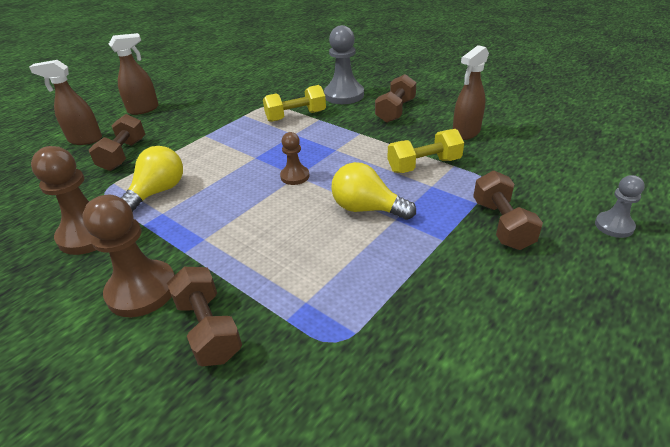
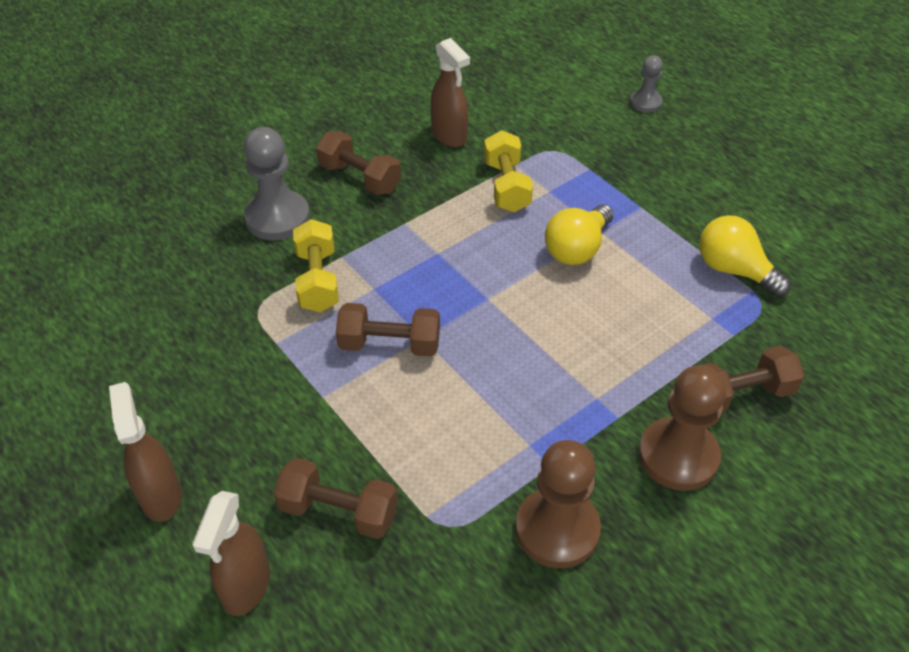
camera: 80 degrees left, 10 degrees up
(158, 192) = (475, 452): yellow light bulb -> yellow light bulb (734, 270)
(295, 176) = (488, 300): brown pawn -> none
(501, 224) = (627, 163): brown dumbbell -> brown dumbbell (390, 344)

